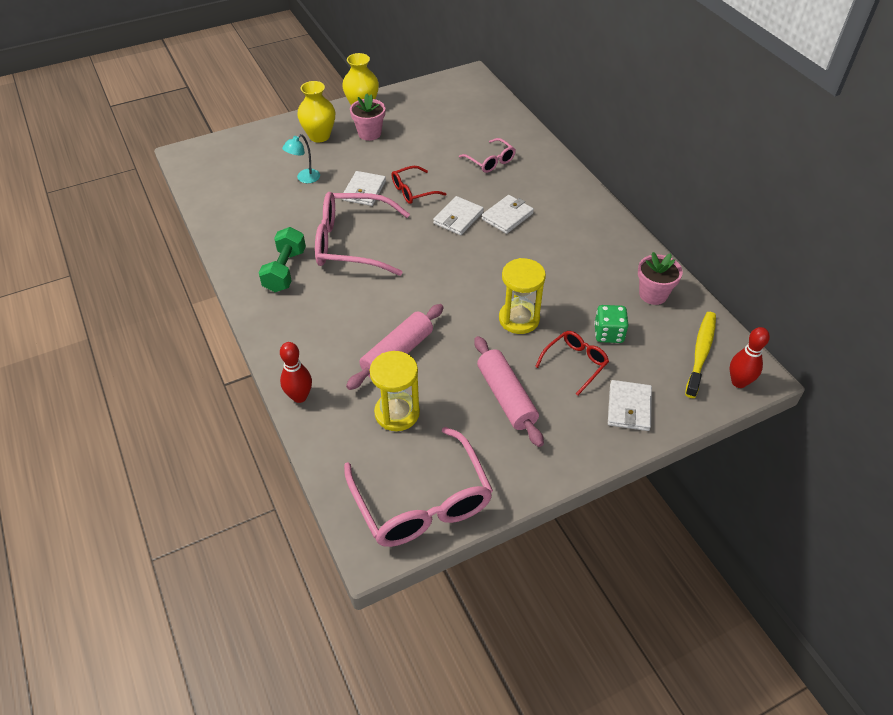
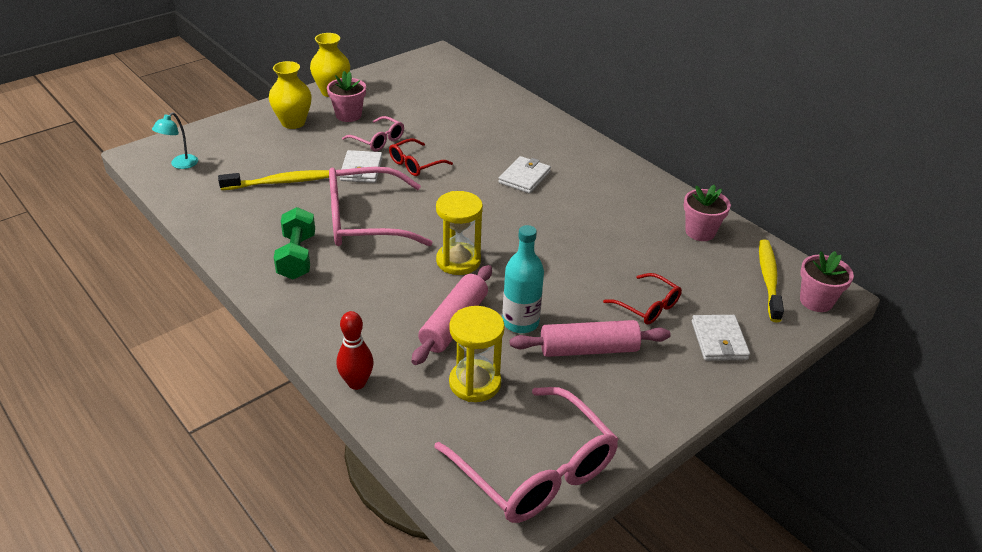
camera: 15 degrees left, 10 degrees down
(290, 195) = (279, 182): none -> yellow toothbrush
(304, 178) = (290, 164): turquoise lamp -> turquoise lamp (180, 165)
(455, 362) = (520, 322): none -> turquoise bottle
(458, 218) = (473, 184): white wallet -> none
(490, 161) = (488, 129): pink glasses -> pink glasses (378, 140)
(506, 397) = (588, 349): pink rolling pin -> pink rolling pin turned 60 degrees counterclockwise
(519, 319) = (573, 272): yellow hourglass -> yellow hourglass (458, 261)
(575, 363) = (648, 306): red glasses -> red glasses turned 105 degrees clockwise
(608, 334) = (670, 274): green dice -> none
(738, 382) = (816, 301): red bowling pin -> pink flower pot

